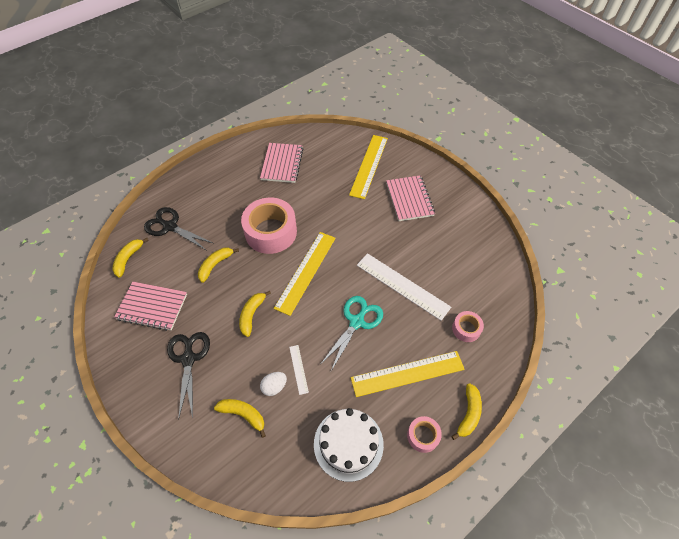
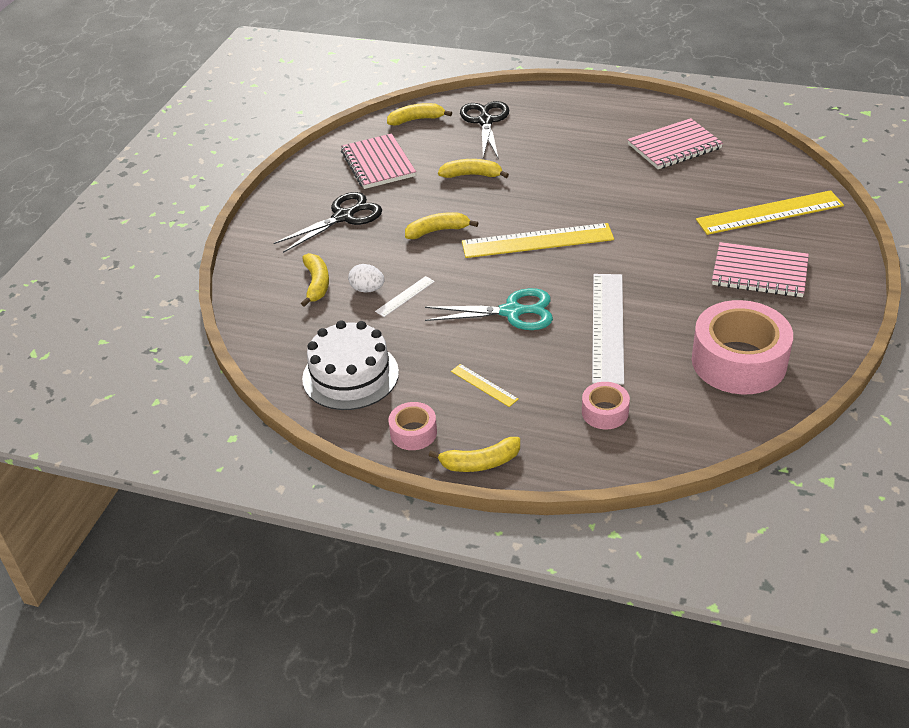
camera: 60 degrees right, 15 degrees down
(271, 232) = (562, 189): pink tape -> pink tape (739, 361)
(407, 374) = (484, 385): yellow ruler -> yellow ruler, size x0.46
(409, 199) = (759, 272): pink notebook -> pink notebook turned 60 degrees clockwise

